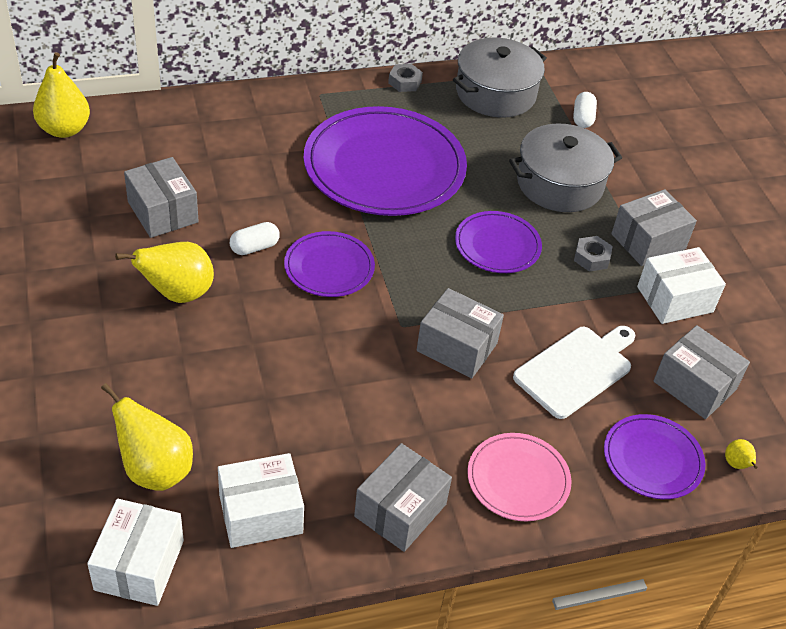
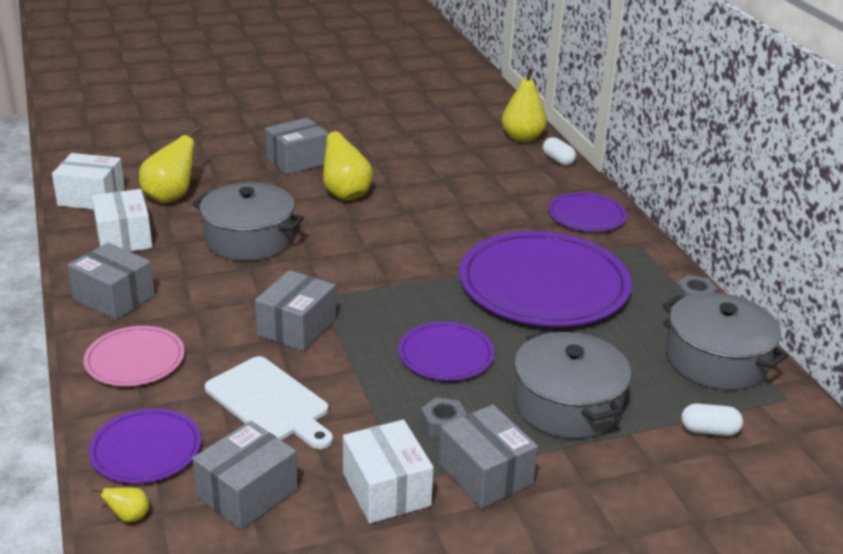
camera: 90 degrees right, 15 degrees down
(163, 212) = (438, 182): grey box -> grey box (297, 161)
(254, 247) = (407, 223): white capsule -> white capsule (558, 160)
(276, 385) = (249, 239): none -> grey pot
(329, 267) = (390, 258): purple plate -> purple plate (586, 216)

